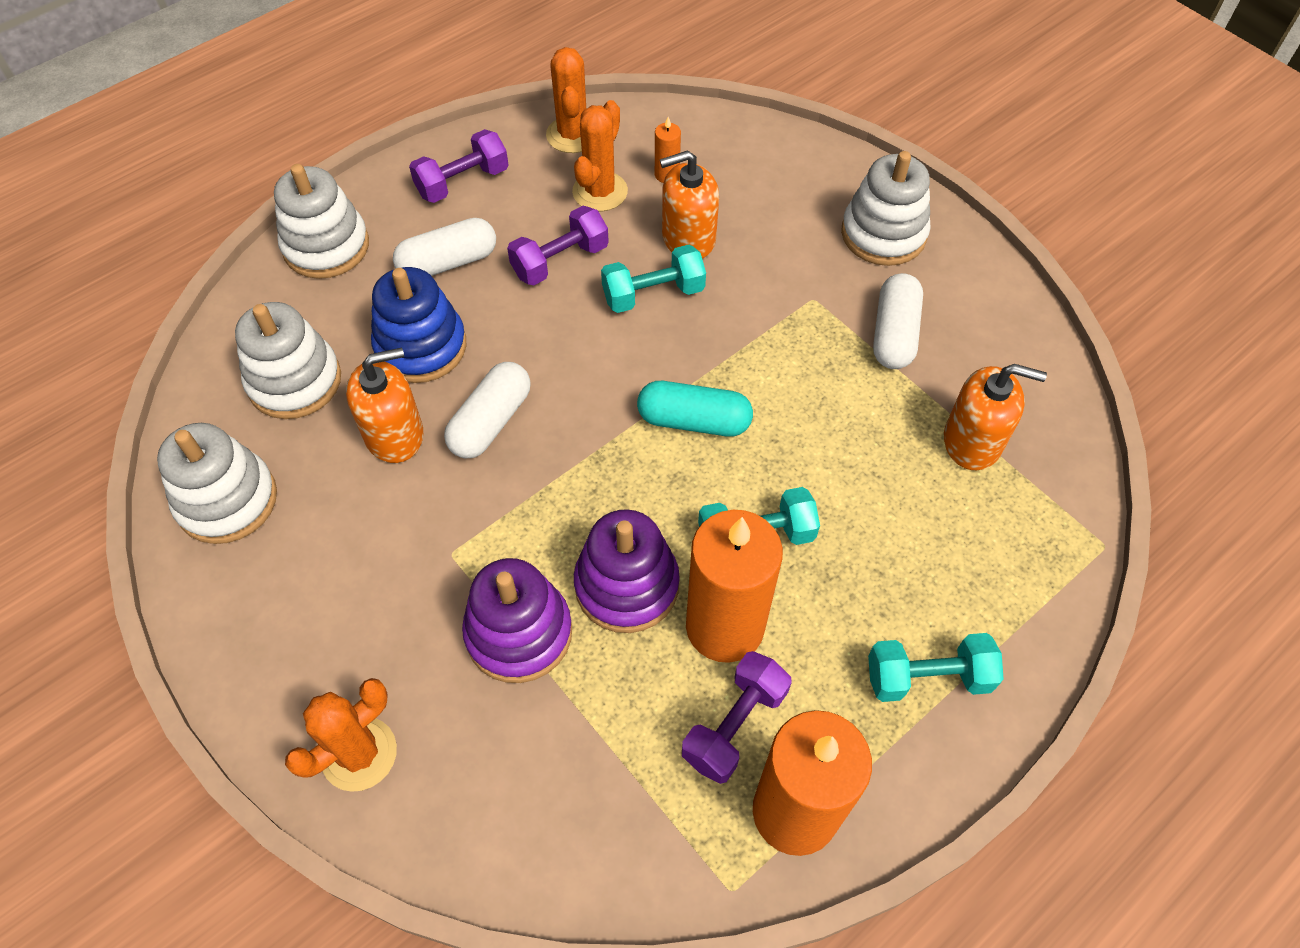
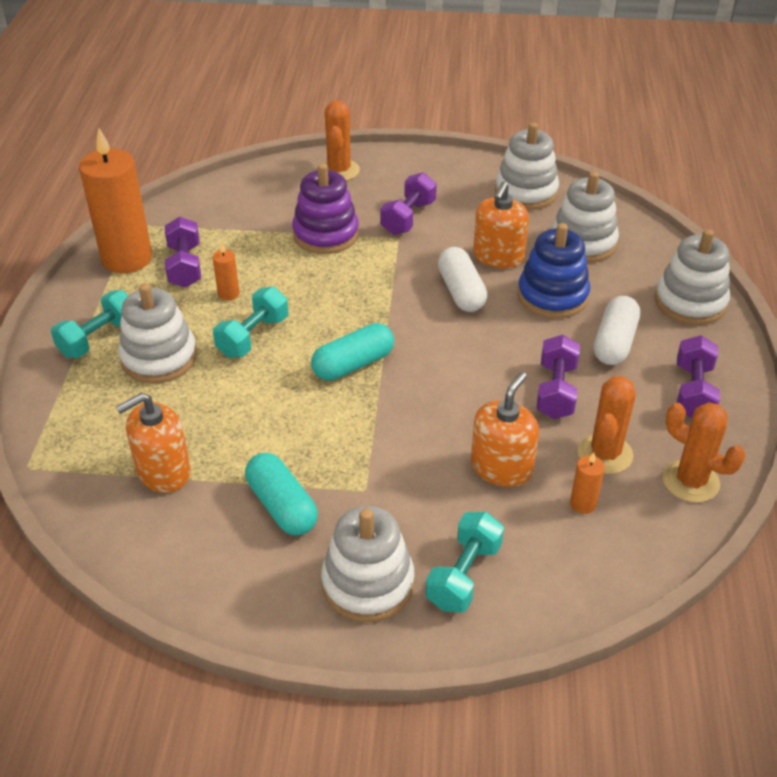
camera: 135 degrees right, 15 degrees down
(398, 576) = (408, 218): none -> purple dumbbell
(600, 192) = (605, 454): orange cactus -> orange cactus turned 45 degrees clockwise
(626, 585) = (297, 278): purple stacking toy -> none
(653, 294) = (471, 414): turquoise dumbbell -> turquoise dumbbell (464, 575)
(725, 626) = (228, 294): orange candle -> orange candle, size x0.41
(879, 588) = (159, 358): none -> white stacking toy
(894, 334) = (282, 506): white capsule -> turquoise capsule

